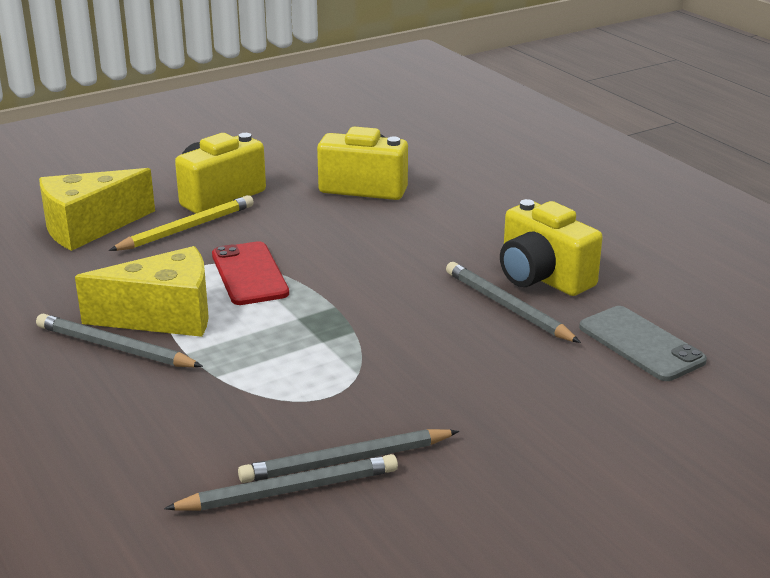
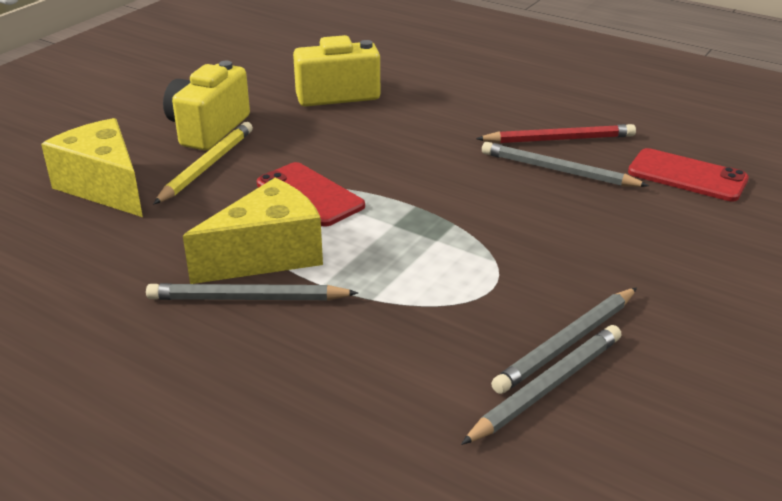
camera: 25 degrees left, 5 degrees up
(88, 227) = (105, 187): yellow cheese -> yellow cheese turned 105 degrees clockwise
(542, 278) = (559, 139): yellow camera -> red pencil
(641, 344) = (687, 176): grey phone -> red phone

